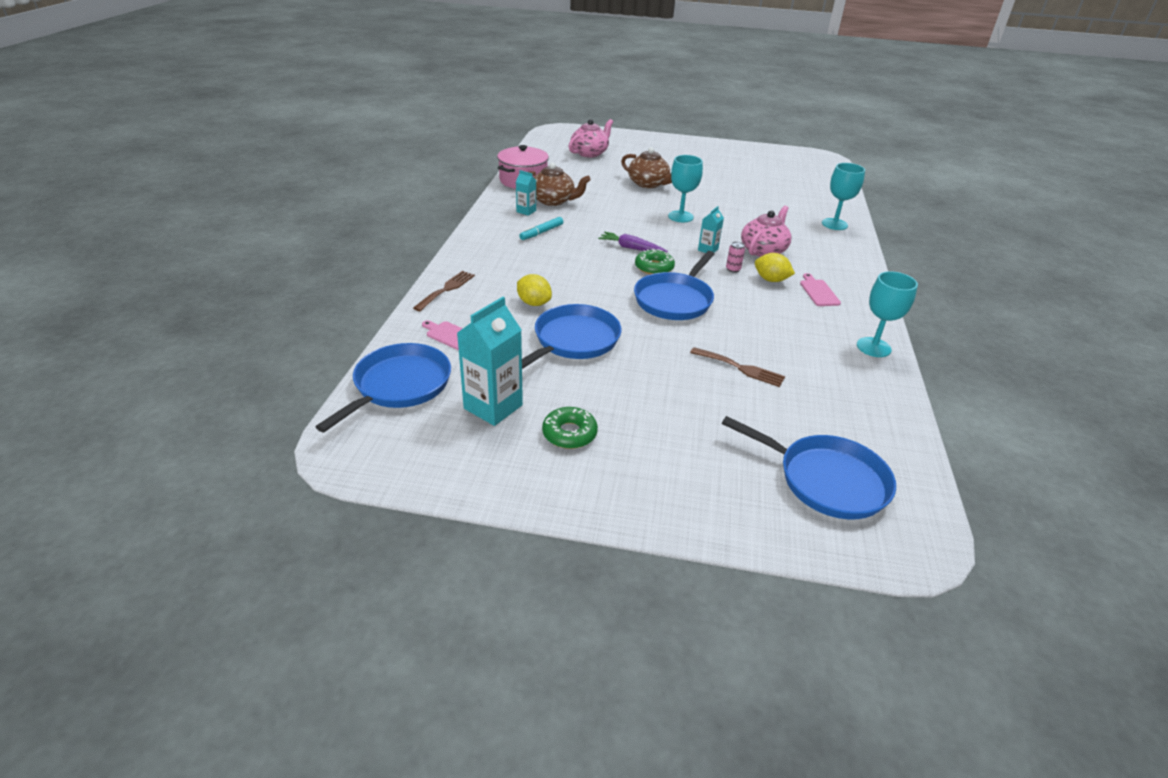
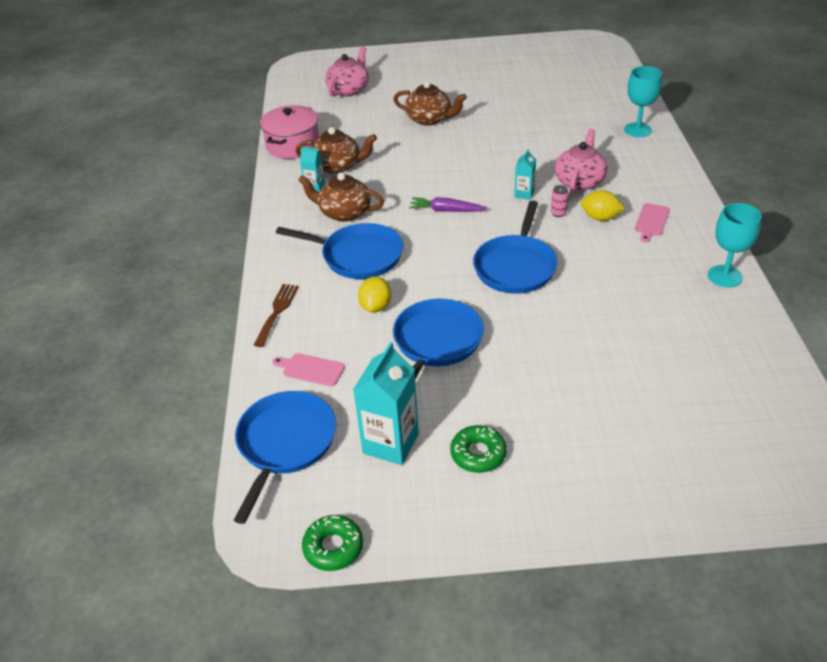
camera: 10 degrees left, 5 degrees up
(534, 303) = (376, 306): yellow lemon -> yellow lemon turned 75 degrees clockwise
(541, 232) = (344, 212): turquoise marker -> brown teapot
(654, 267) = (479, 230): green donut -> green donut (333, 547)
(680, 216) = (480, 156): turquoise goblet -> none
(740, 368) = (610, 334): brown fork -> none
(818, 292) = (651, 221): pink cutting board -> pink cutting board turned 135 degrees counterclockwise
(827, 480) = (732, 440): blue pan -> blue pan (358, 256)

